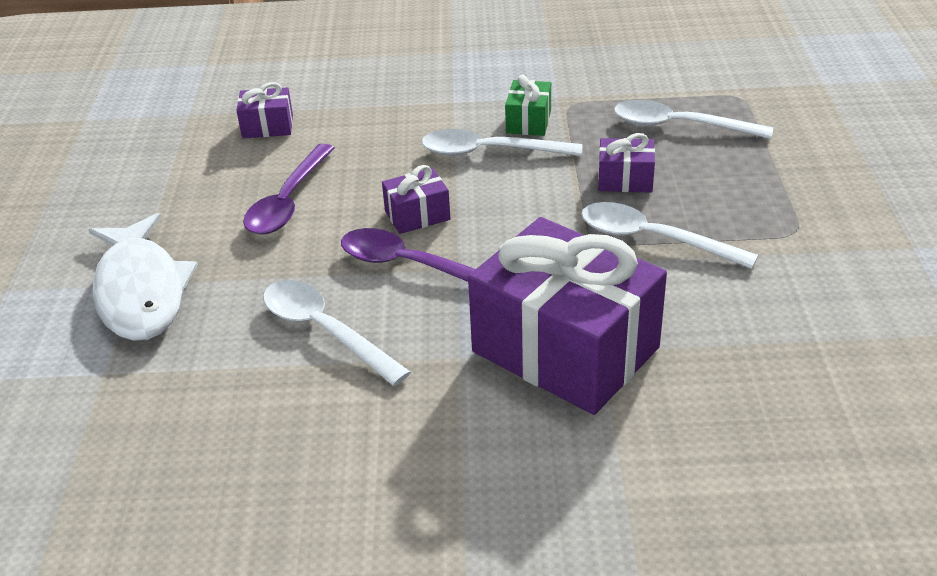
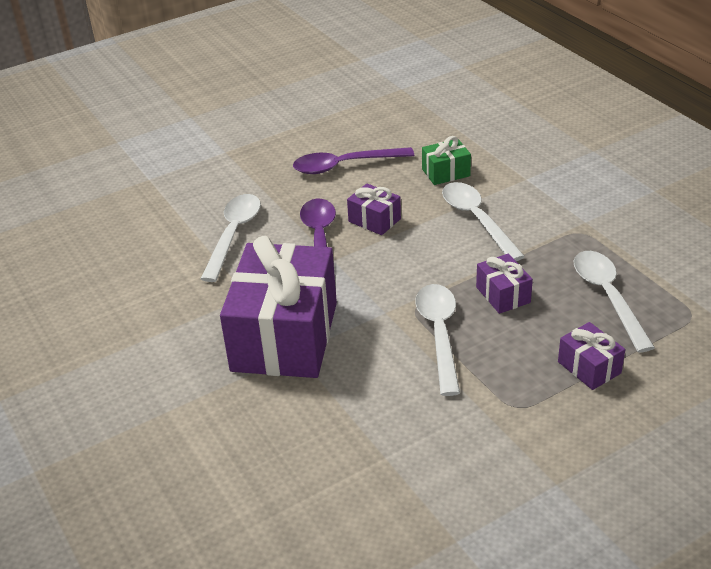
camera: 60 degrees right, 0 degrees up
(141, 291) = (220, 157): white fish -> none
(268, 127) = (416, 121): purple gift -> purple gift (589, 367)
(528, 121) = (534, 221): green gift -> green gift (446, 172)

